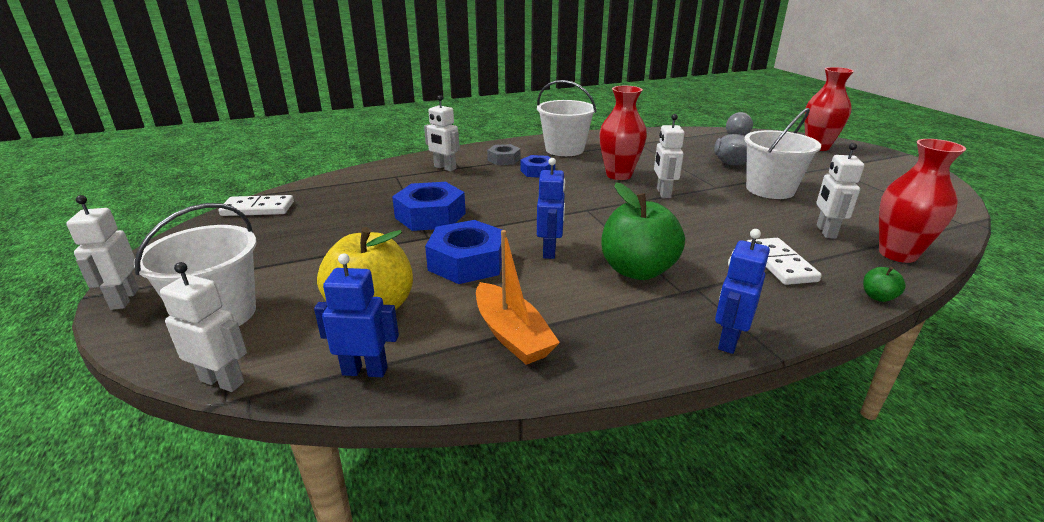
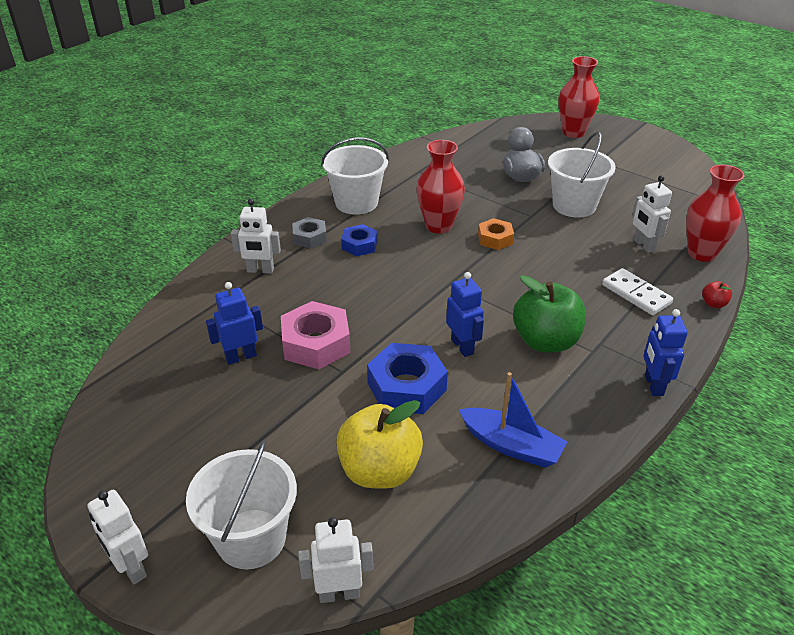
camera: 30 degrees left, 10 degrees up
(258, 209) = (120, 402): white domino -> none
(365, 371) = (438, 529): blue robot -> blue robot (241, 357)
(430, 216) = (316, 343): blue nut -> pink nut
(512, 334) = (511, 445): orange boat -> blue boat
(663, 193) = (495, 239): white robot -> orange nut
(878, 297) = (713, 304): green apple -> red apple

